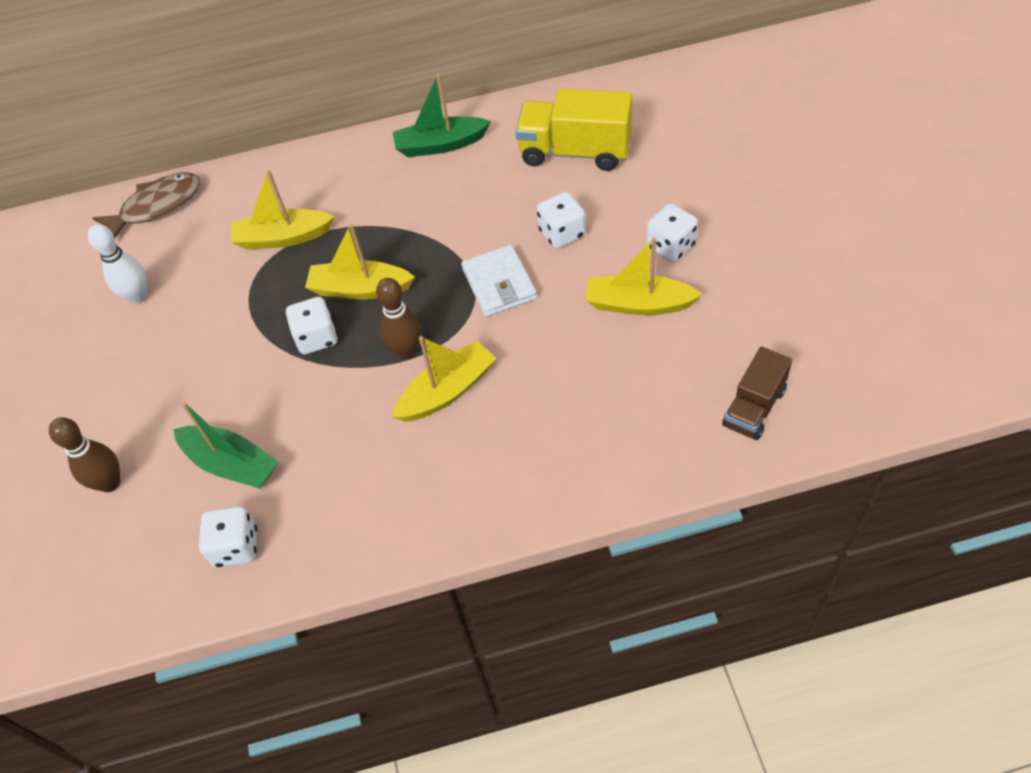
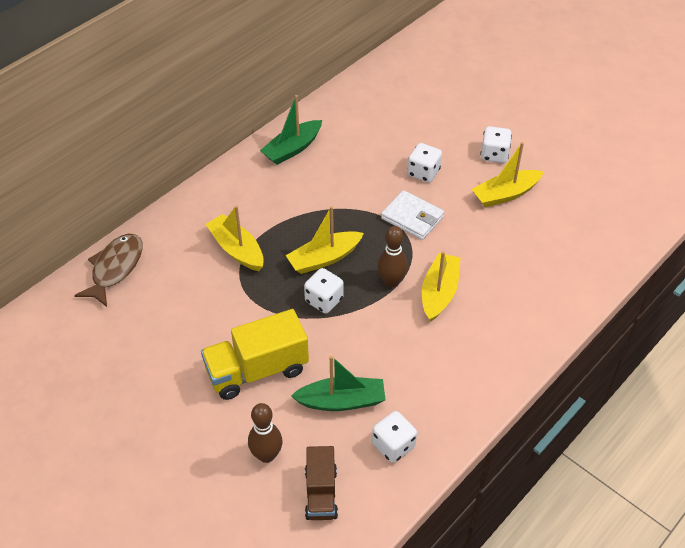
camera: 40 degrees left, 5 degrees down
(138, 296) = (163, 332): white bowling pin -> none
(283, 238) = (237, 249): yellow boat -> yellow boat turned 90 degrees clockwise
(575, 152) = (386, 121): yellow truck -> yellow truck (257, 370)
(754, 408) = (616, 222): brown truck -> brown truck (321, 493)

